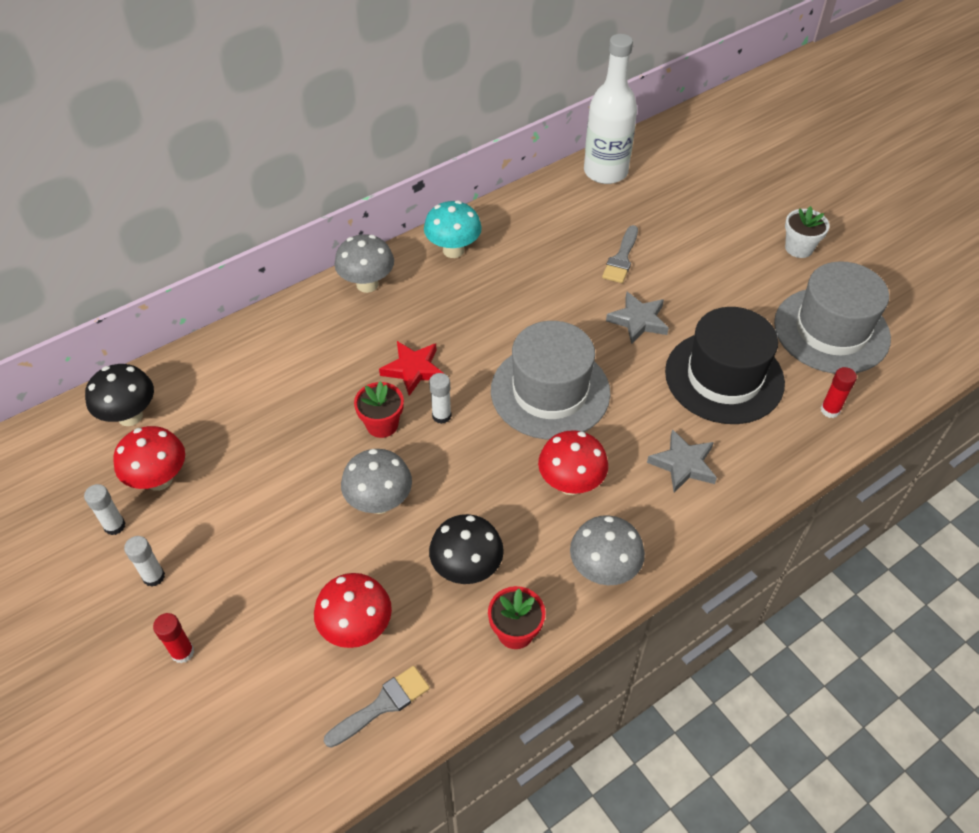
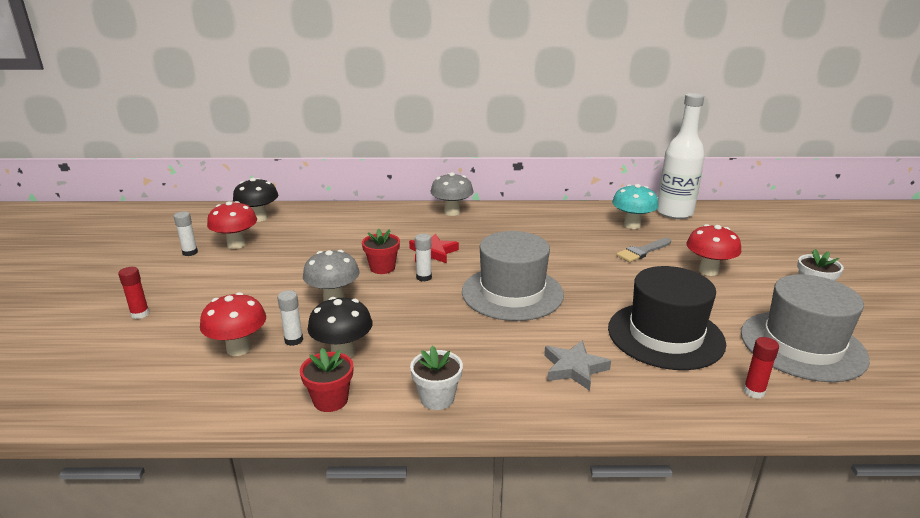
camera: 35 degrees right, 25 degrees down
(154, 577) = (176, 278): white glue stick -> white glue stick (294, 340)
(382, 705) = (198, 393): grey brush -> none
(453, 250) = (523, 215): turquoise mushroom -> turquoise mushroom (632, 225)
(570, 484) = (470, 342): red mushroom -> red mushroom (708, 271)
(603, 570) = (437, 398): grey mushroom -> white flower pot
(638, 321) = (622, 283): grey star -> none

